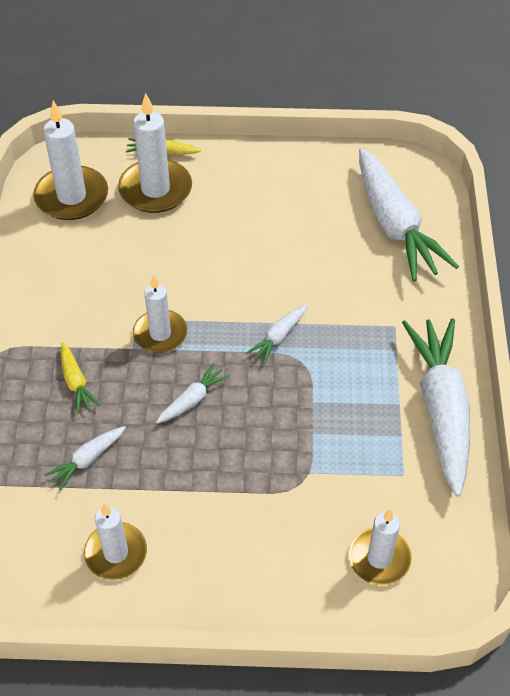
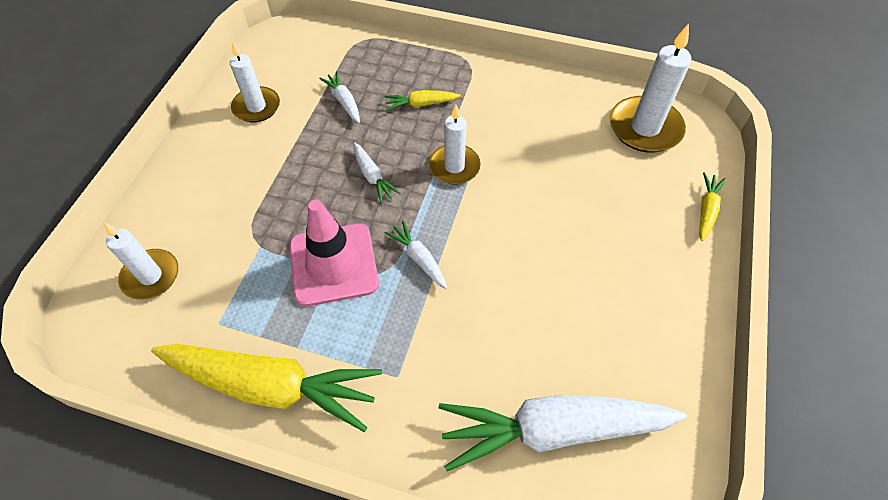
camera: 105 degrees right, 5 degrees up
(155, 189) = (648, 194): white candle -> none
(308, 402) = (333, 264): none -> pink traffic cone
(441, 409) = (271, 386): white carrot -> yellow carrot

